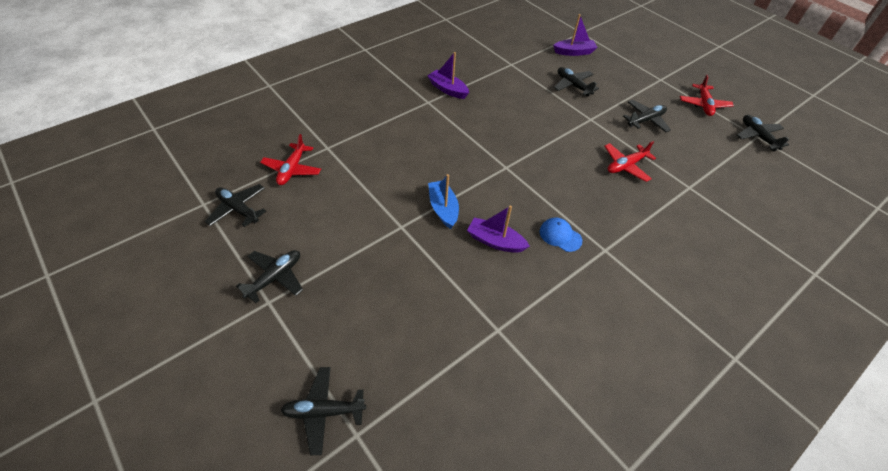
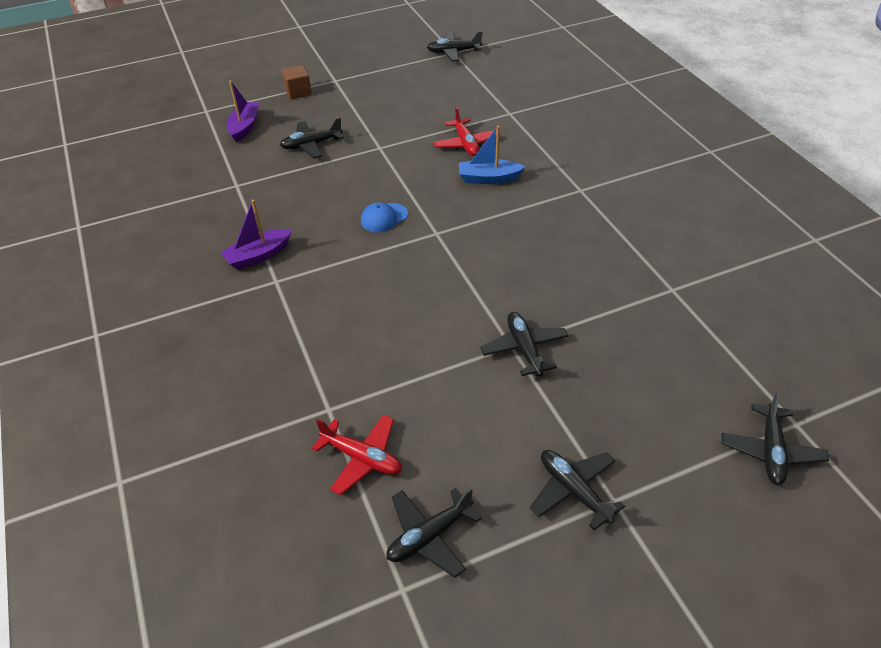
camera: 70 degrees left, 5 degrees down
(443, 208) = (490, 301): blue boat -> blue boat (488, 178)
(495, 241) = (553, 266): purple boat -> none
(560, 236) = (555, 216): blue cap -> blue cap (384, 218)
(631, 65) = (298, 92): none -> brown cube
(645, 120) = (399, 110): black plane -> black plane (524, 349)
(703, 105) = (392, 67): red plane -> none

